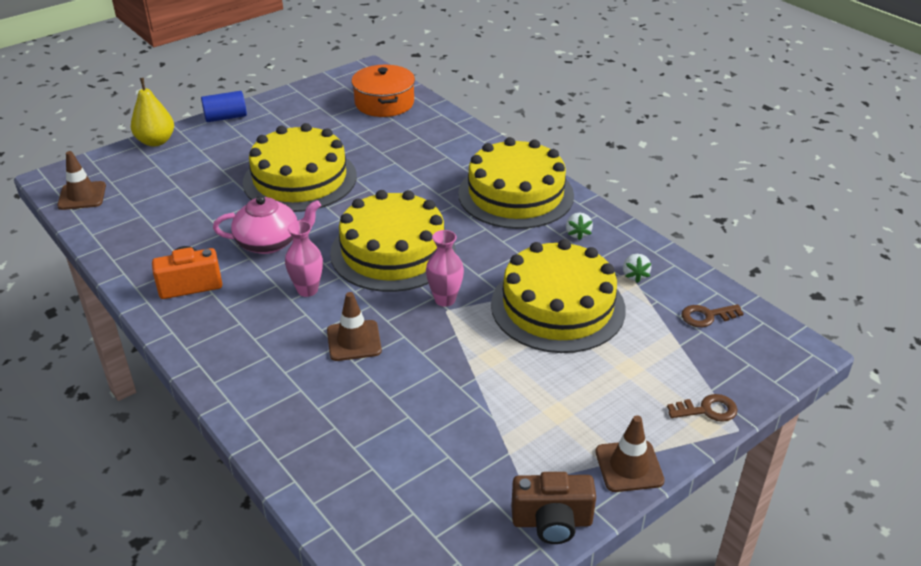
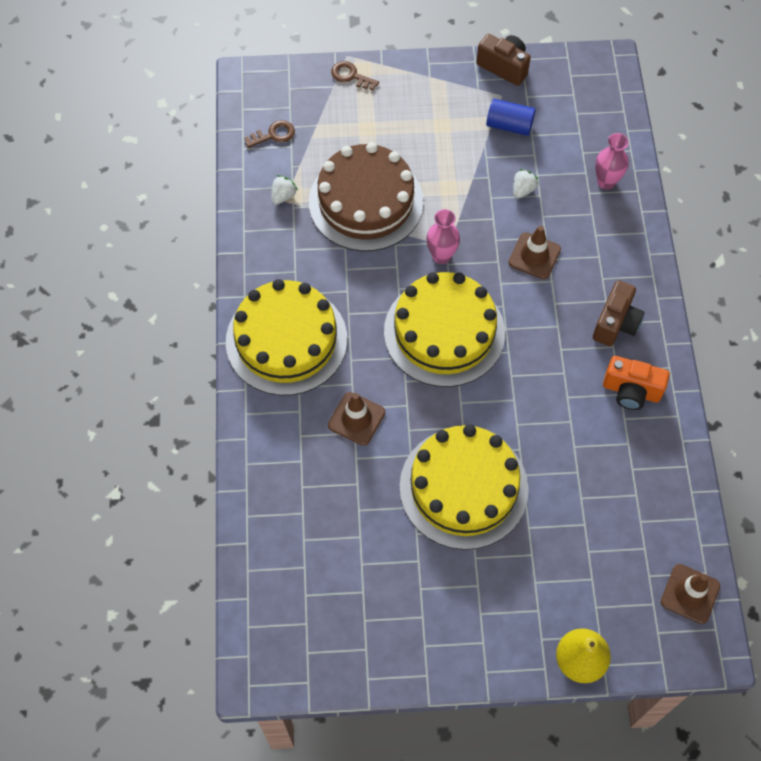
camera: 145 degrees left, 25 degrees up
(226, 117) = (481, 666): blue cylinder -> blue cylinder (509, 125)
(233, 325) = (616, 323): none -> brown camera
(269, 242) = (540, 406): pink teapot -> none
(307, 290) = (539, 328): pink vase -> pink vase (606, 182)
(384, 103) = (289, 580): orange pot -> none
(558, 306) = (366, 202): yellow cake -> brown cake
(577, 234) = (281, 262): white strawberry -> white strawberry (523, 190)
(629, 466) = (432, 71): brown traffic cone -> brown traffic cone (356, 419)
(706, 316) = (273, 135): brown key -> brown key turned 45 degrees counterclockwise

